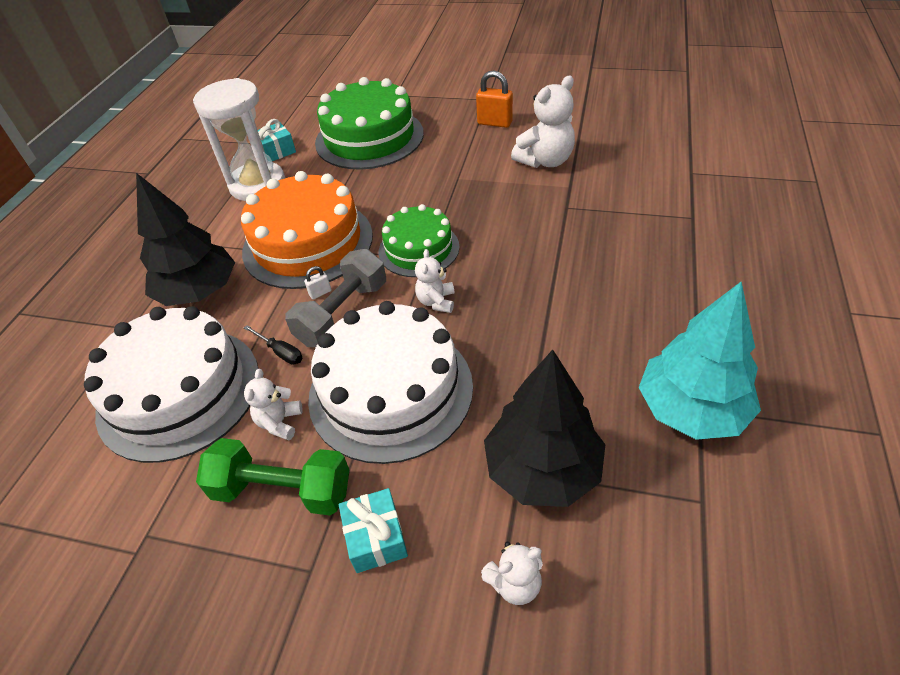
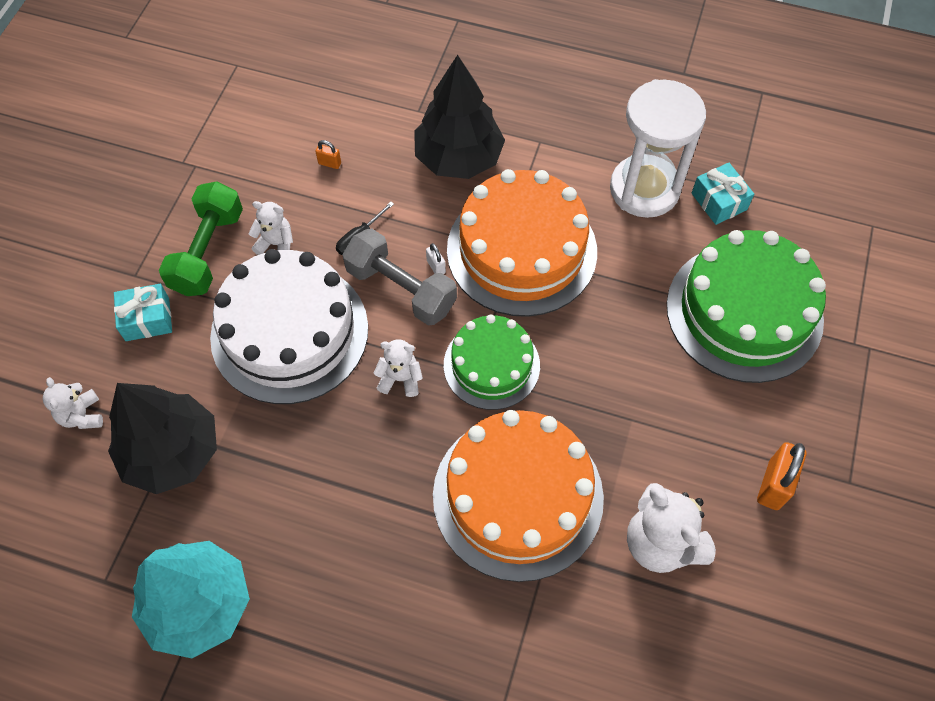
camera: 90 degrees right, 15 degrees up
(179, 392) = (329, 163): white cake -> orange padlock
(529, 224) = (518, 496): none -> orange cake

